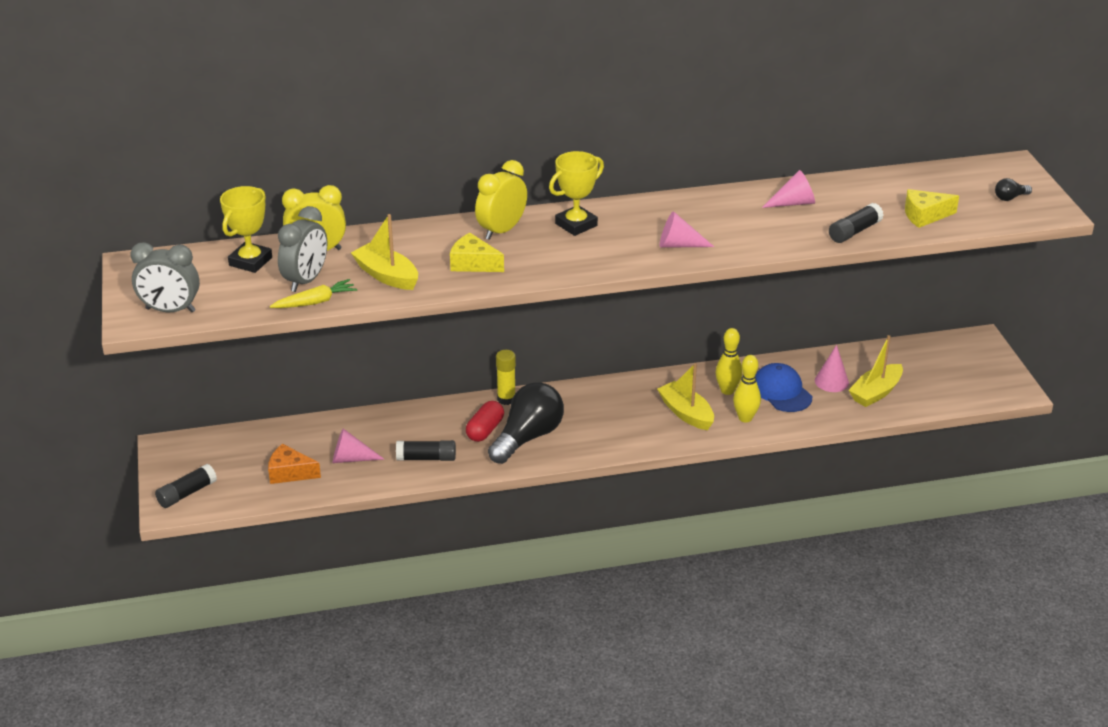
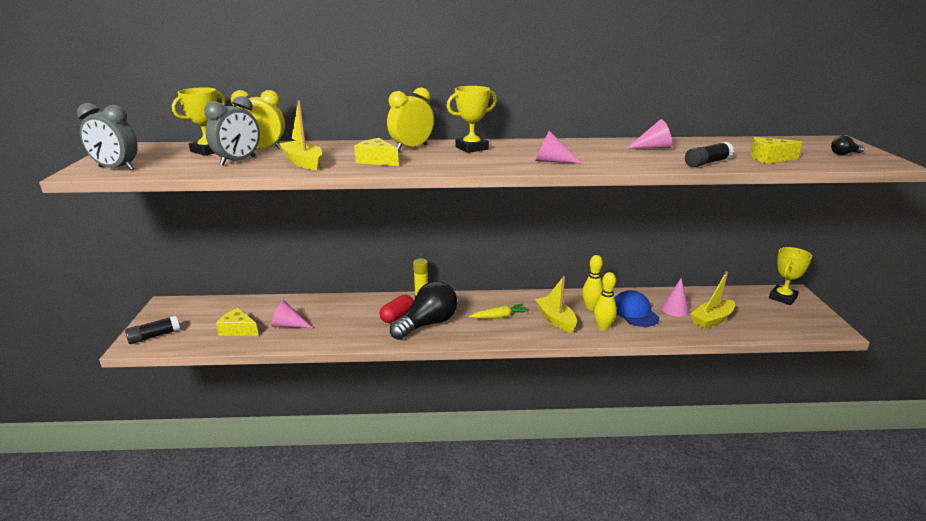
camera: 10 degrees right, 10 degrees down
(290, 473) = (238, 330): orange cheese -> yellow cheese
(315, 302) = (232, 171): yellow carrot -> yellow carrot (499, 316)
(426, 458) = (344, 330): black glue stick -> none
(964, 349) = (782, 298): none -> yellow trophy

